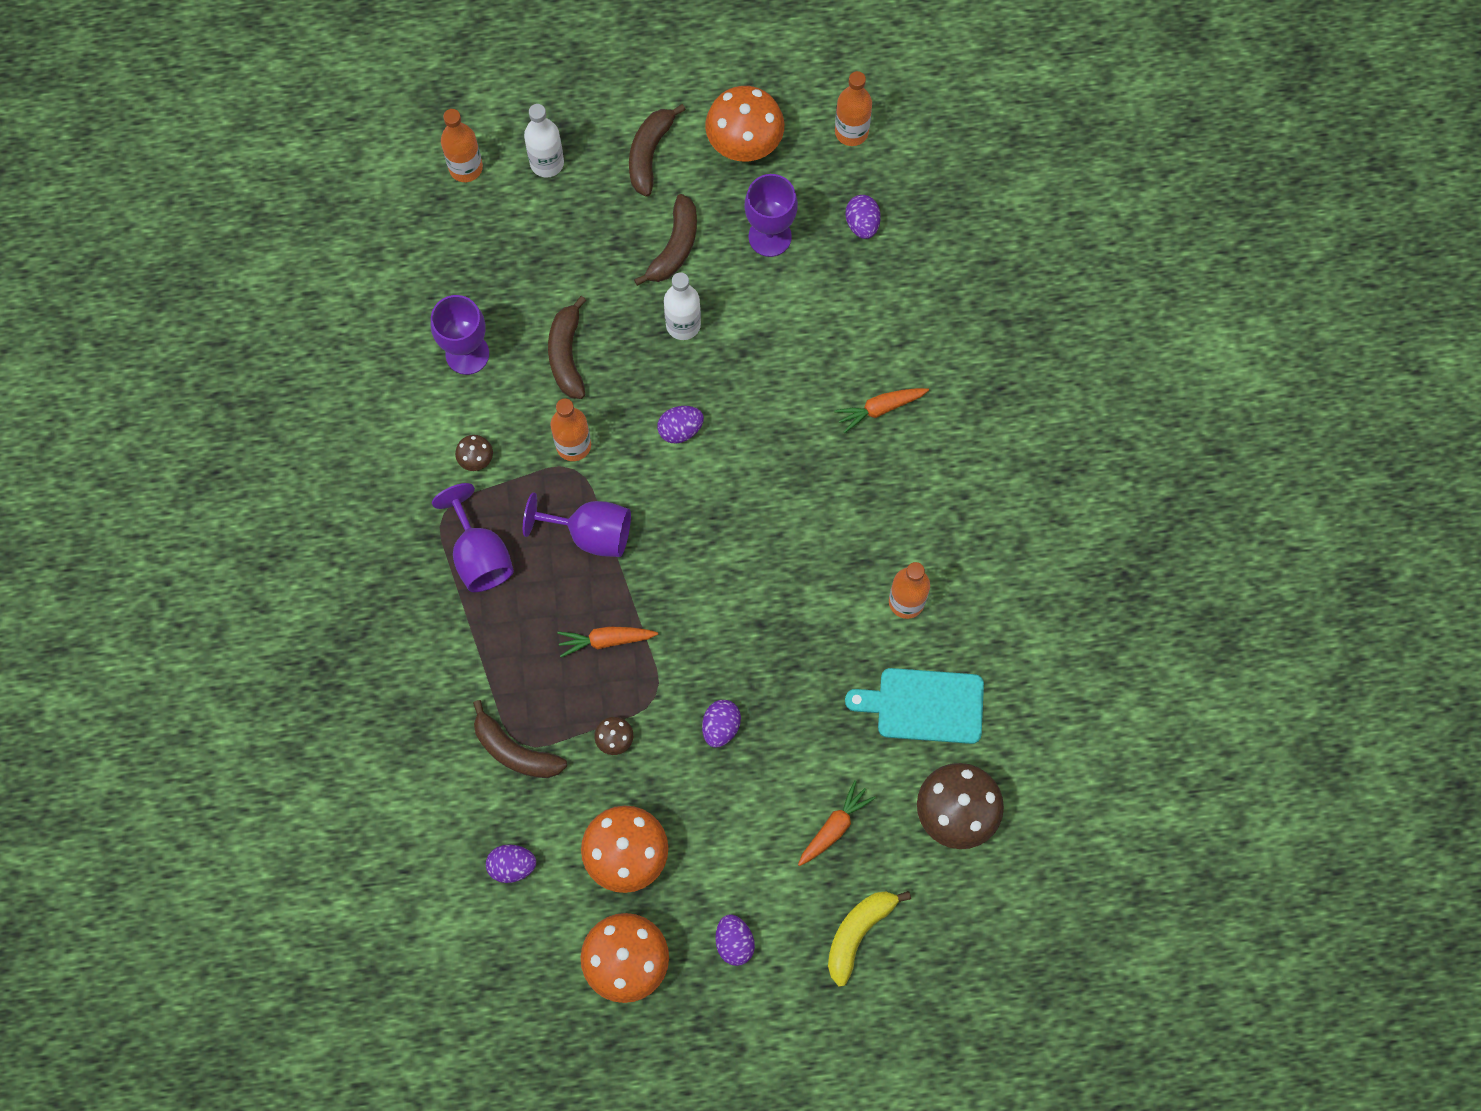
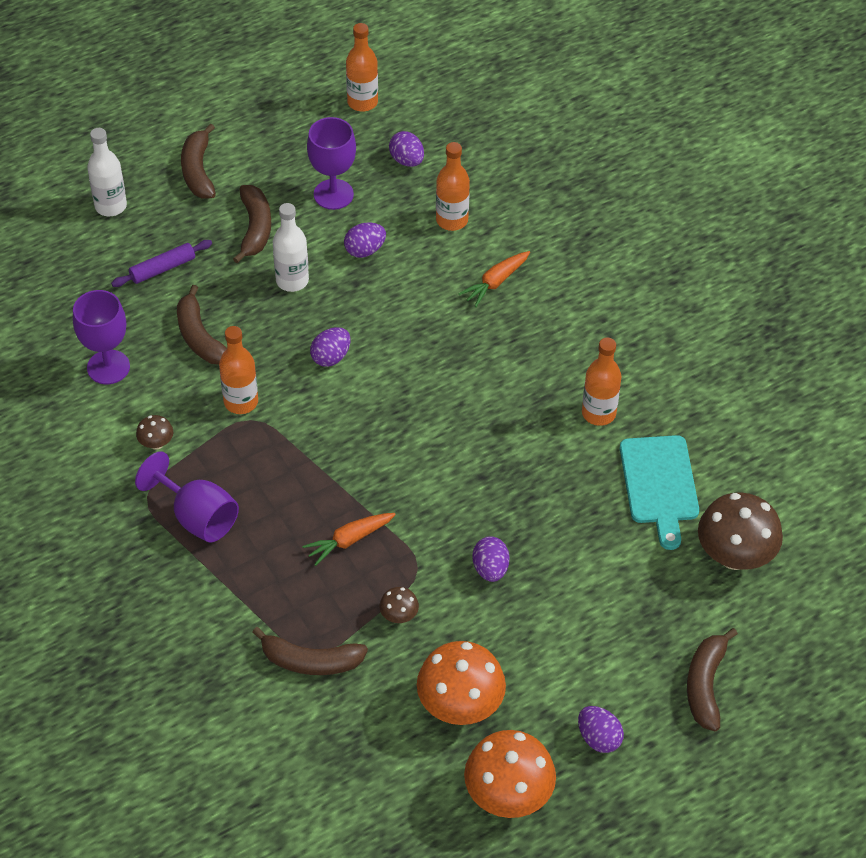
camera: 25 degrees left, 20 degrees down
(466, 168) = (39, 233): orange bottle -> orange bottle (452, 220)
(512, 866) = (357, 758): purple egg -> purple egg (365, 250)
(565, 259) = (163, 268): none -> purple rolling pin
(591, 533) = (292, 462): purple goblet -> none
(744, 143) = (276, 138): orange mushroom -> none
(834, 827) = (636, 608): orange carrot -> none
(858, 933) = (705, 685): yellow banana -> brown banana
(924, 705) = (659, 484): turquoise cutting board -> turquoise cutting board turned 75 degrees counterclockwise

